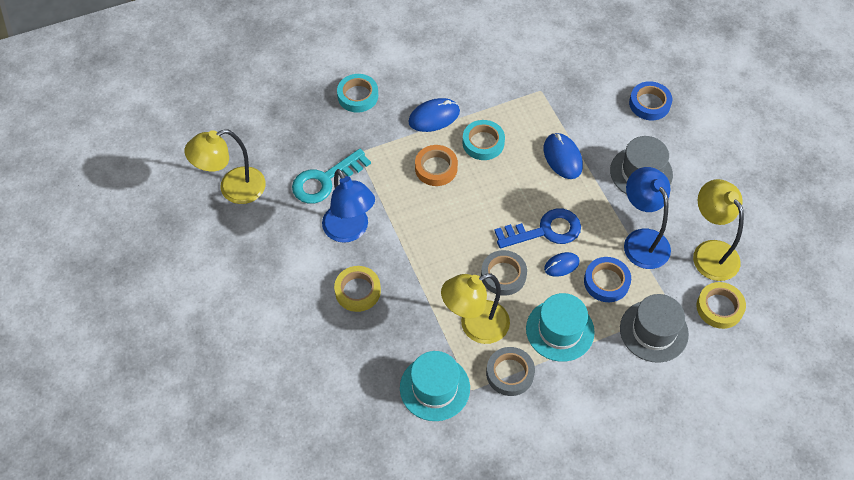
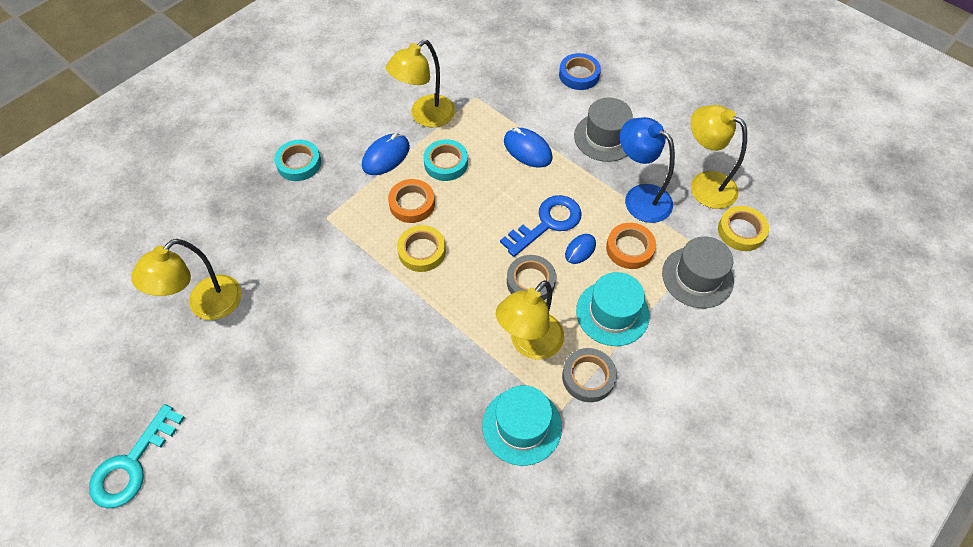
camera: 25 degrees left, 0 degrees up
(325, 180) = (303, 258): turquoise key -> turquoise key (132, 464)
(350, 231) = (354, 299): blue lamp -> none
(358, 291) = (392, 358): yellow tape -> yellow tape (422, 251)
(486, 92) = (425, 116): none -> yellow lamp
(606, 282) = (629, 248): blue tape -> orange tape

